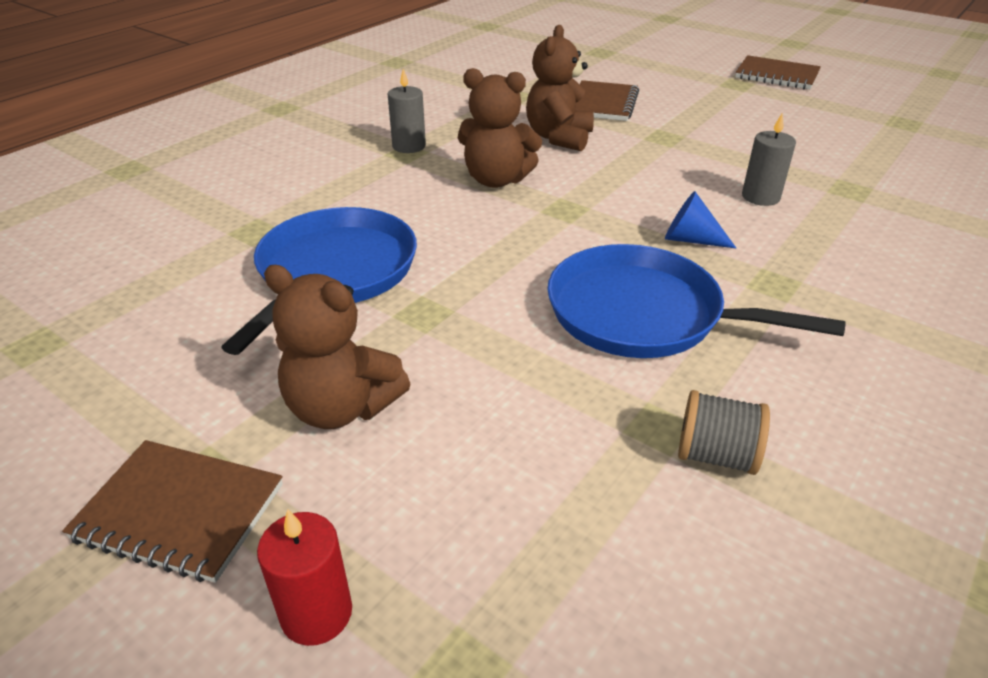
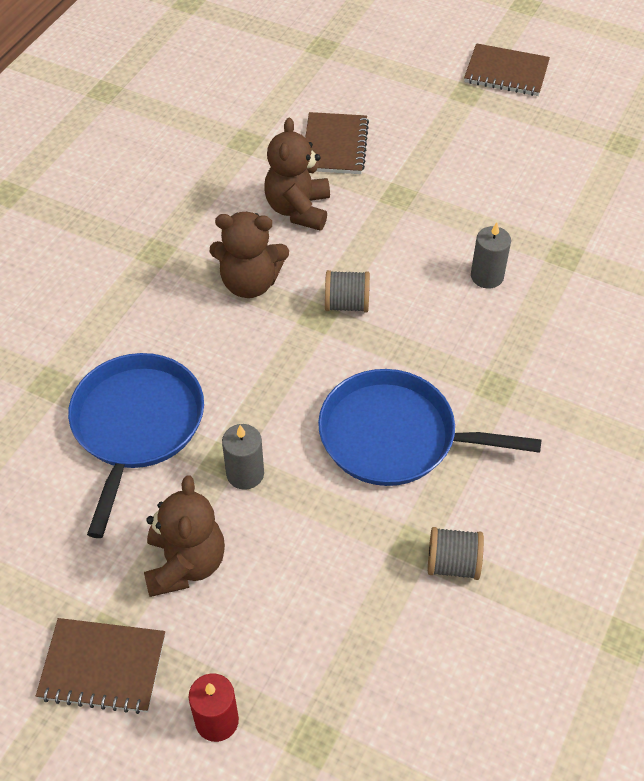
camera: 10 degrees left, 15 degrees up
(342, 407) = (185, 564): brown teddy bear -> brown teddy bear turned 105 degrees counterclockwise
(409, 146) = (156, 242): grey candle -> grey candle (245, 474)
(599, 203) = (346, 304): none -> grey spool
(690, 239) = (428, 342): blue cone -> none

